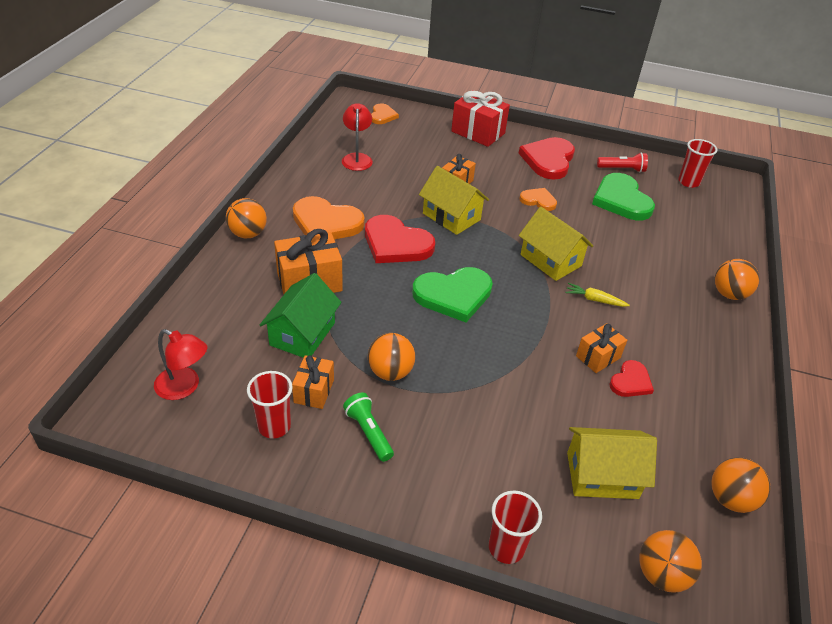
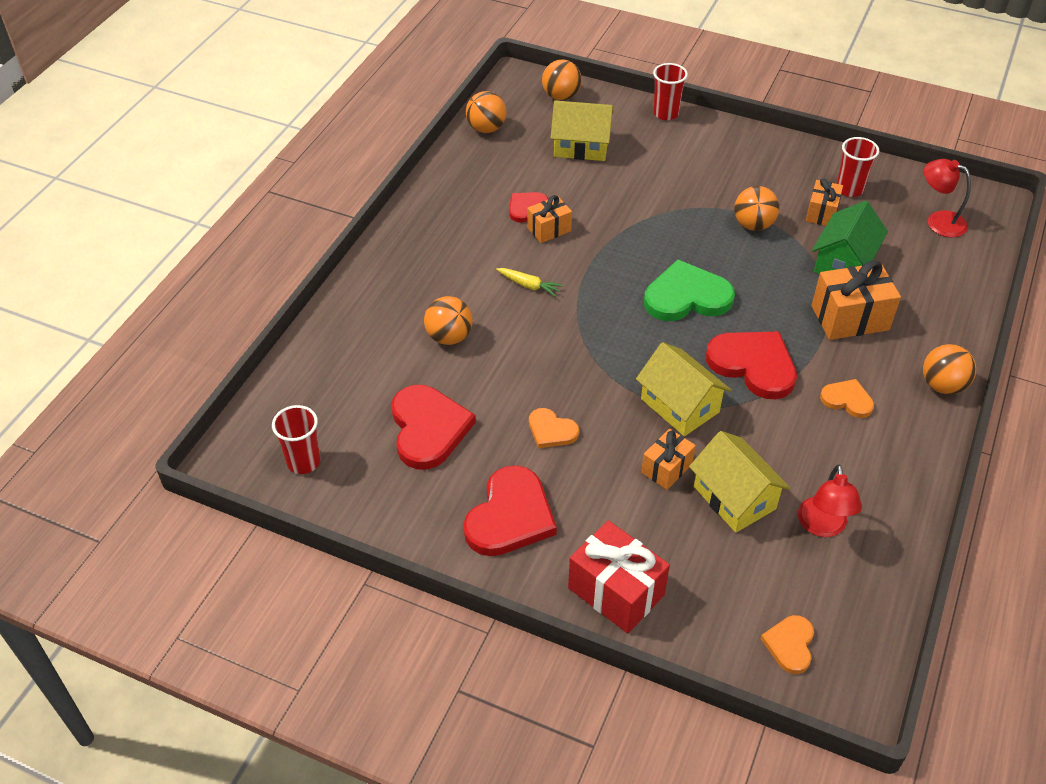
camera: 170 degrees left, 5 degrees up
(326, 223) = (847, 400): orange heart -> orange heart, size x0.54
(368, 432) = (769, 181): green flashlight -> none
(550, 260) = (563, 336): yellow house -> yellow house (734, 498)
(621, 200) = (428, 429): green heart -> red heart
(622, 169) = (396, 492): red flashlight -> none
(729, 294) = (369, 286): orange ball -> orange ball (449, 337)

